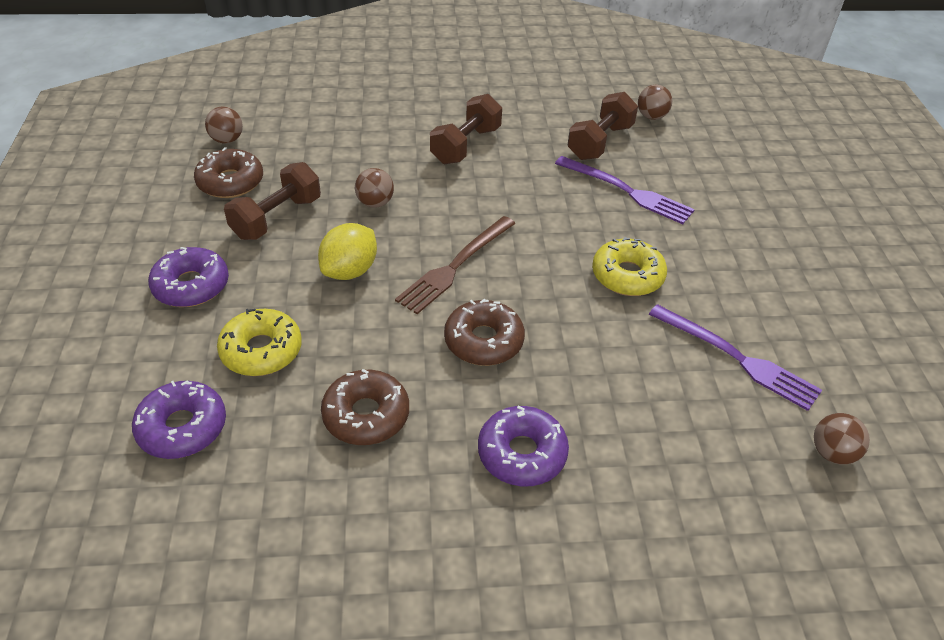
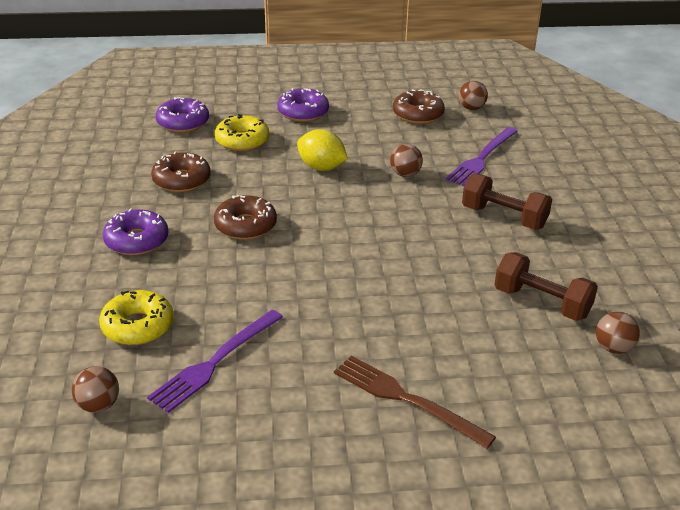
camera: 90 degrees right, 10 degrees down
(277, 218) = (378, 135): brown dumbbell -> none
(455, 266) = (330, 212): brown fork -> brown fork (406, 399)
(627, 191) = (455, 315): purple fork -> purple fork (482, 158)
(627, 276) = (324, 304): yellow donut -> yellow donut (138, 326)

